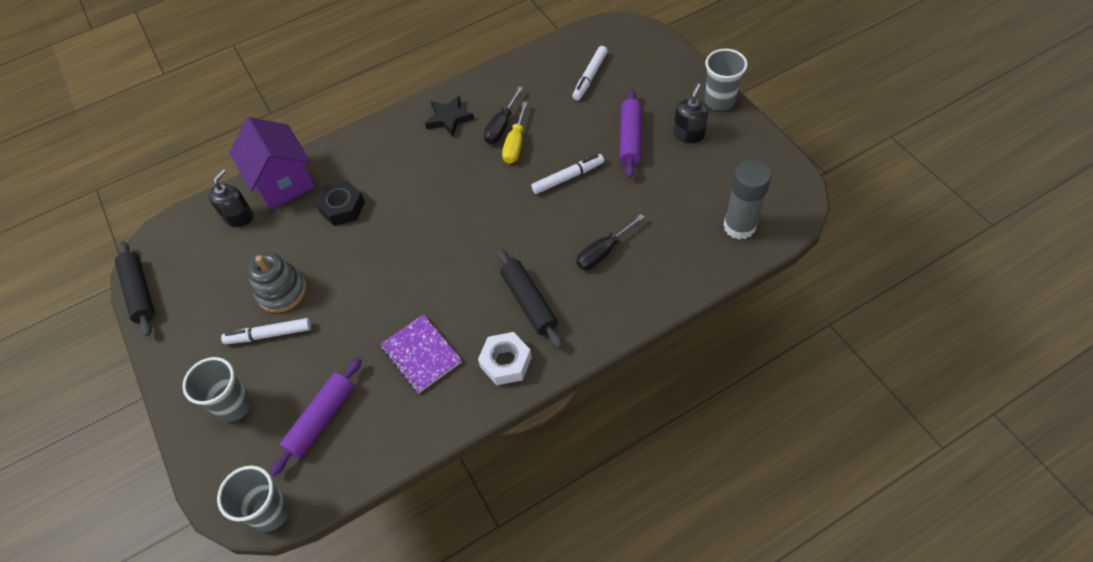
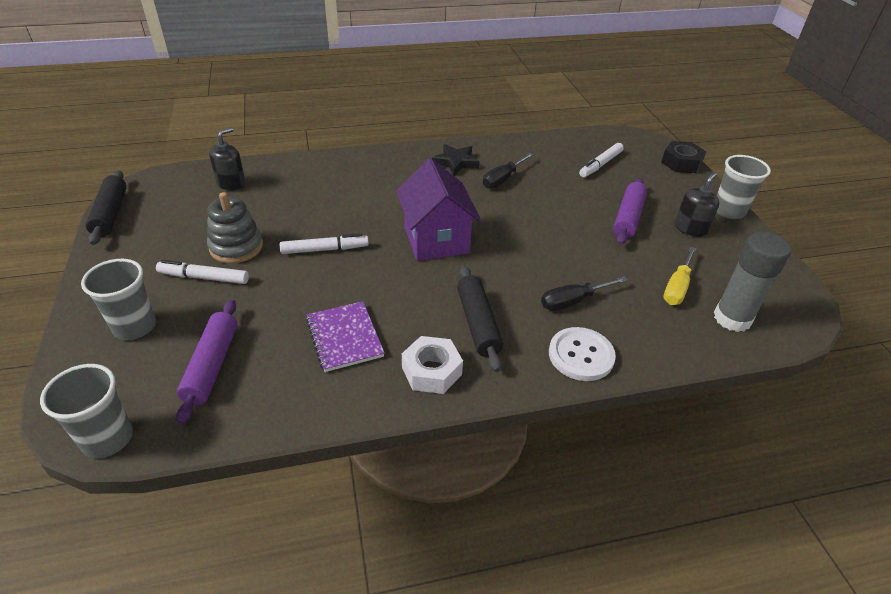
camera: 10 degrees right, 15 degrees down
(283, 182) = (285, 169): purple house -> purple house (436, 240)
(321, 419) = (212, 365): purple rolling pin -> purple rolling pin turned 45 degrees counterclockwise
(342, 207) = (327, 200): black nut -> black nut (681, 163)
(515, 144) = (511, 194): yellow screwdriver -> yellow screwdriver (677, 287)
(568, 177) = (555, 232): white marker -> white marker (325, 249)
(623, 306) = (581, 355): none -> white button

